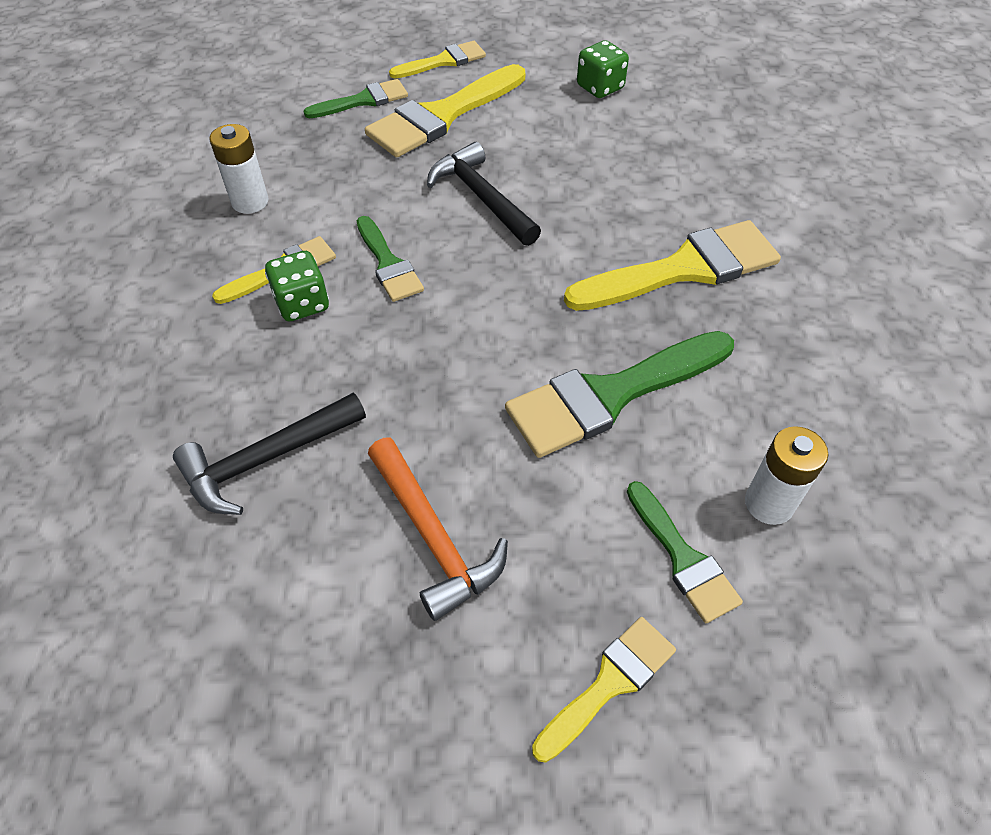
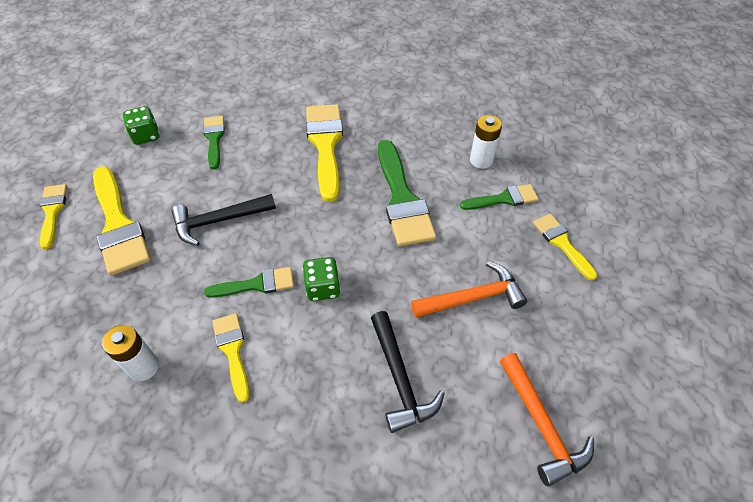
camera: 75 degrees left, 0 degrees up
(206, 676) = (541, 425): none -> orange hammer
(302, 303) = (272, 342): green dice -> green dice (323, 288)
(363, 100) = (65, 271): green brush -> green brush (214, 139)

